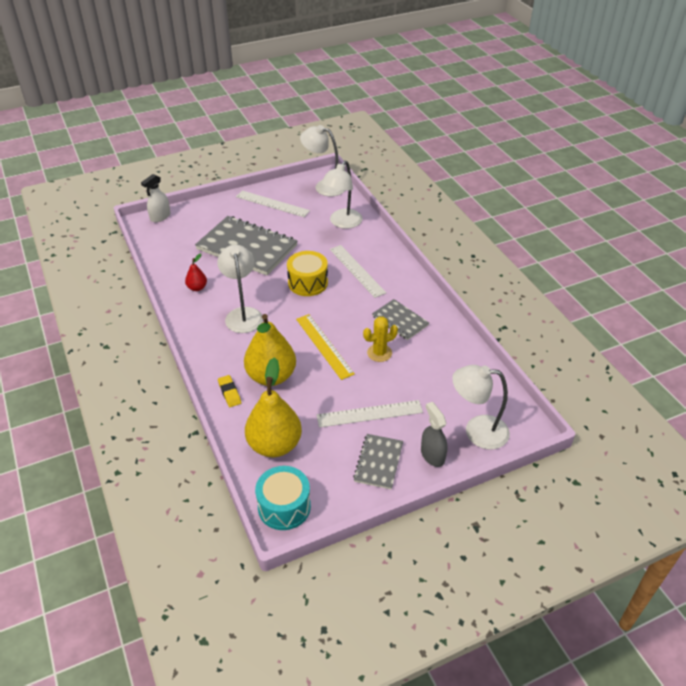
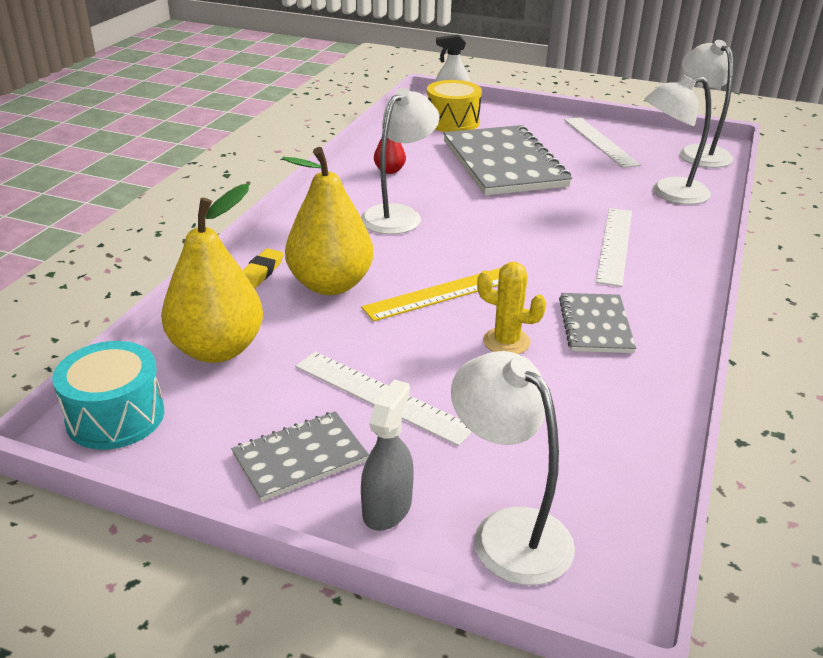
camera: 45 degrees right, 10 degrees down
(308, 283) = (526, 225): yellow drum -> yellow drum (452, 122)
(324, 346) = (444, 293): yellow ruler -> yellow ruler turned 45 degrees clockwise

